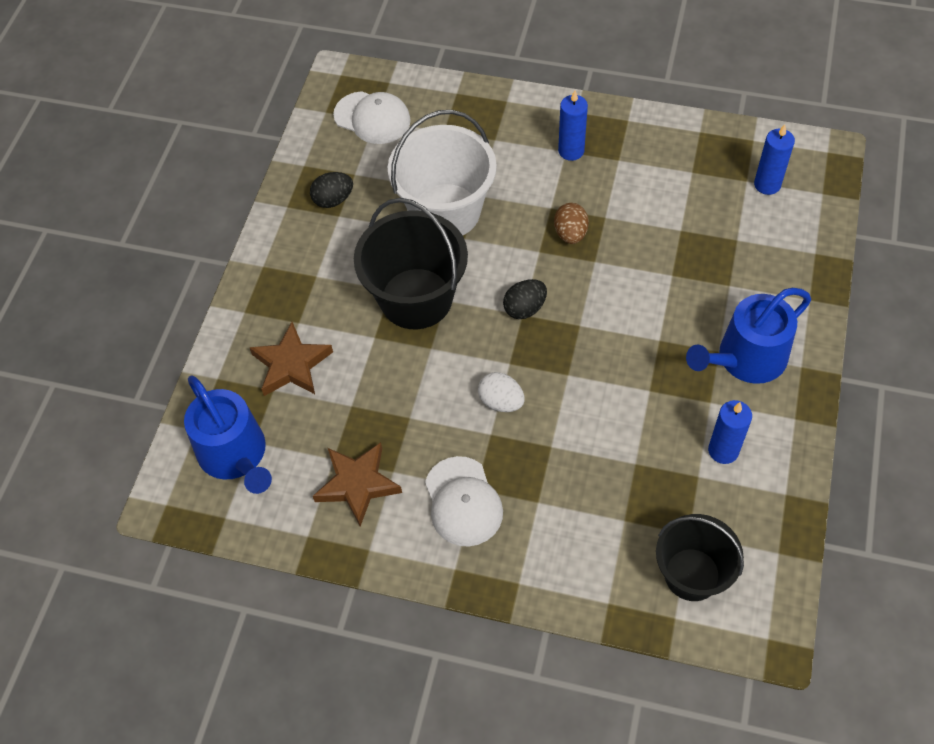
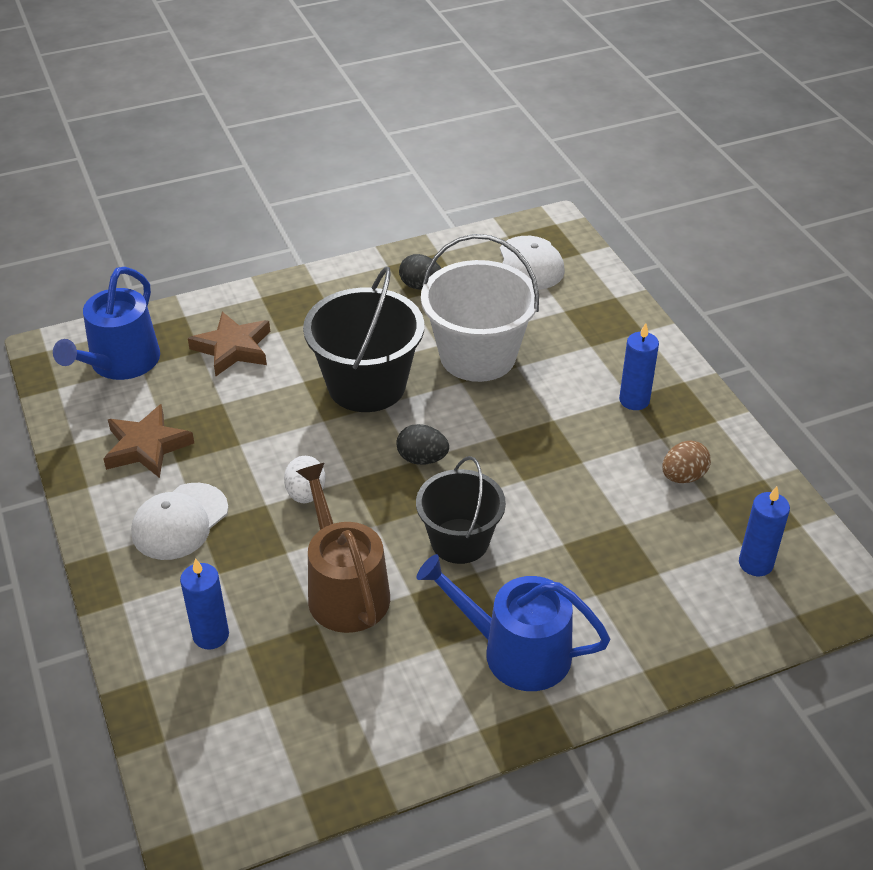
camera: 50 degrees right, 15 degrees down
(570, 234) = (537, 447): brown egg -> brown egg (683, 476)
(616, 429) = (344, 590): none -> brown watering can
(692, 574) = (223, 730): black bucket -> black bucket (459, 541)
(723, 450) = (388, 686): blue candle -> blue candle (211, 635)

